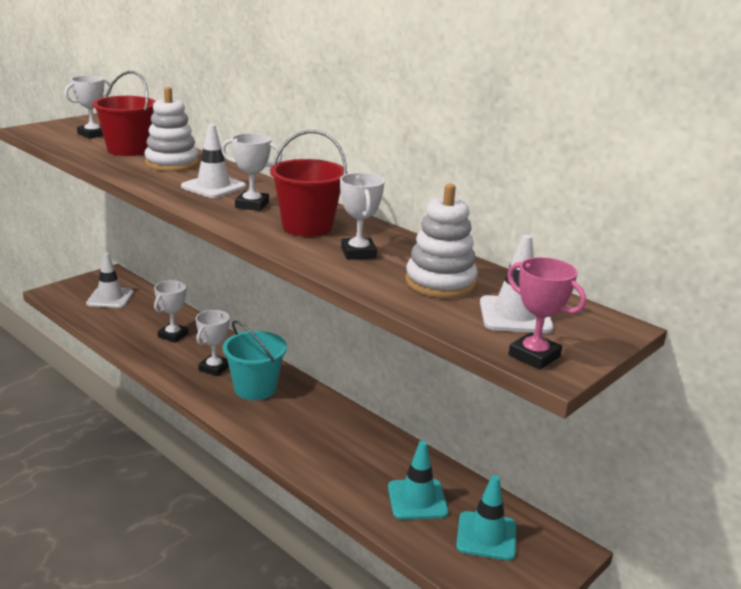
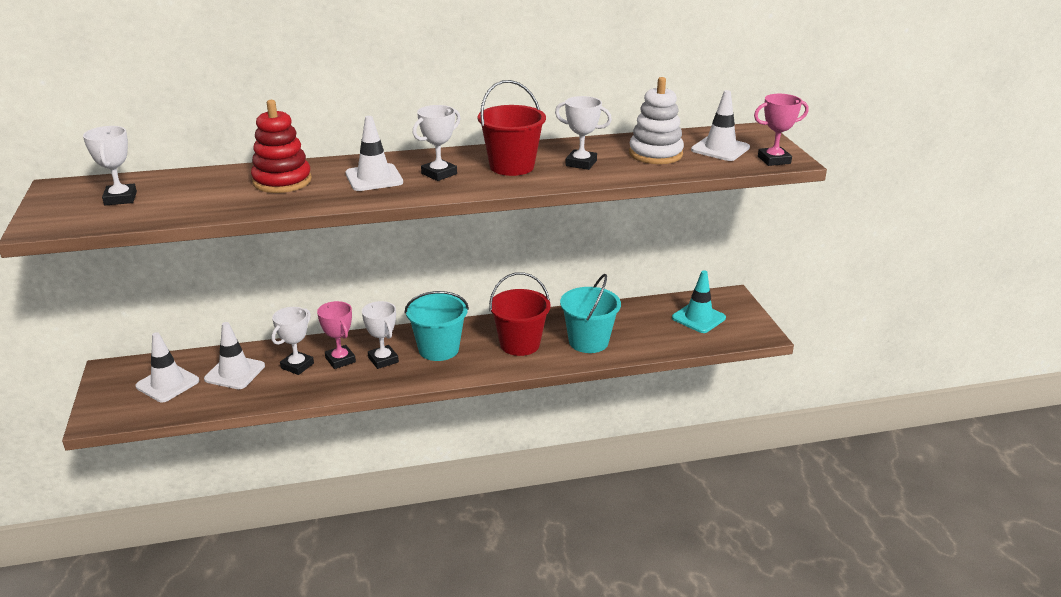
camera: 55 degrees left, 5 degrees up
(128, 150) = (206, 191): red bucket -> red bucket (519, 344)
(143, 315) = (235, 372): none -> white traffic cone
(172, 163) = (282, 181): white stacking toy -> red stacking toy
(173, 335) = (297, 366): white trophy -> white trophy turned 60 degrees clockwise
(197, 350) = (340, 360): none -> pink trophy
(352, 469) = (588, 341): none -> turquoise bucket
(417, 499) = (643, 328): turquoise traffic cone -> none

